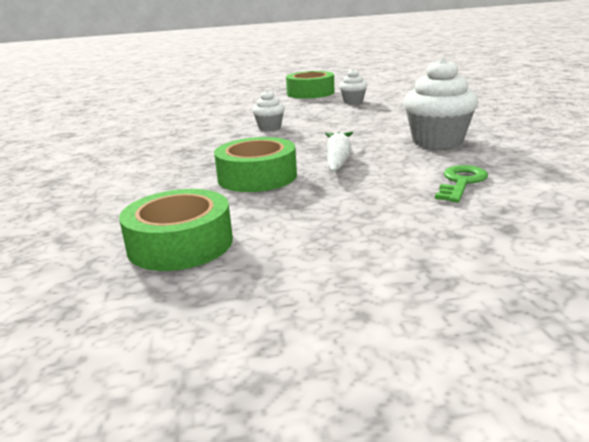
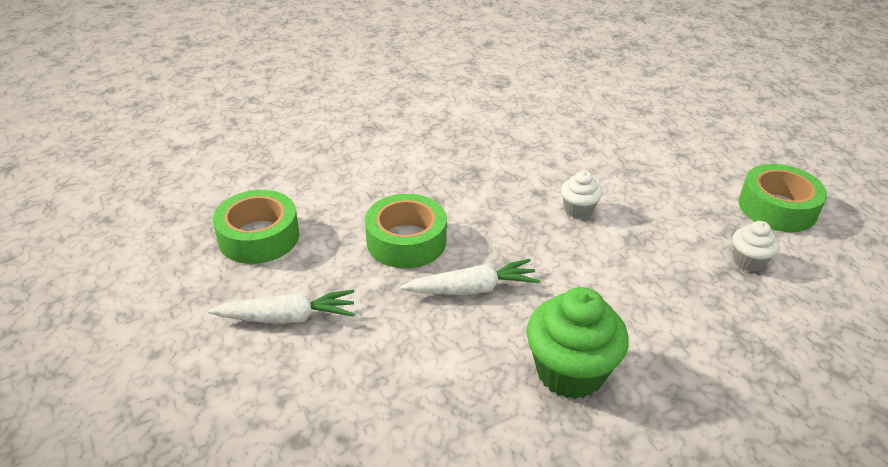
camera: 70 degrees right, 15 degrees up
(335, 230) = (287, 317): none -> white carrot
(437, 141) = (570, 372): white cupcake -> green cupcake
(461, 182) = (417, 401): green key -> none

